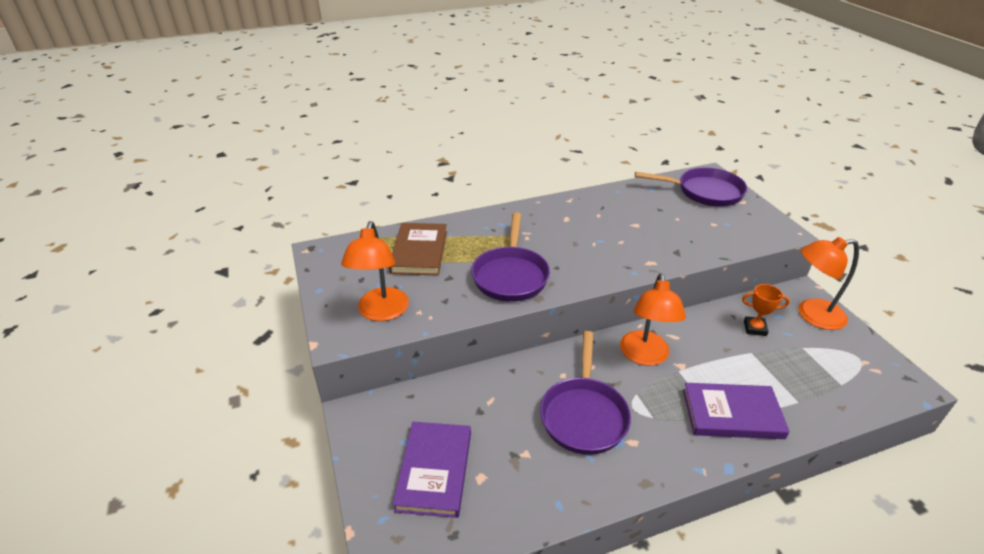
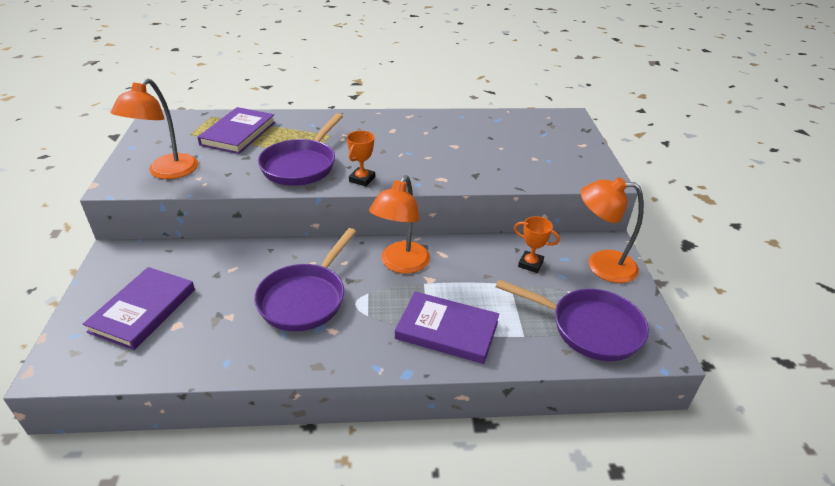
camera: 15 degrees right, 0 degrees up
(419, 252) = (238, 133): brown book -> purple book
(580, 279) = (362, 179): none -> orange trophy
(705, 192) = (549, 130): purple pan -> purple pan (589, 328)

